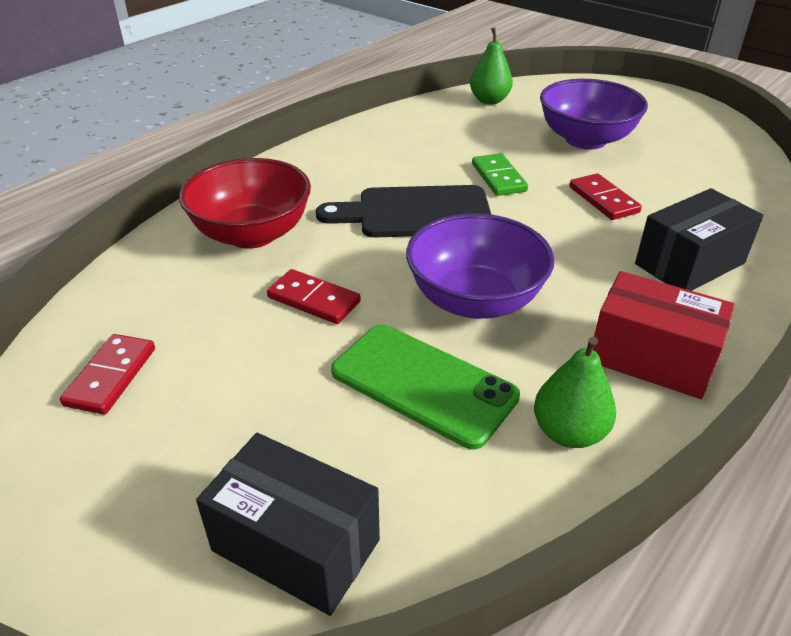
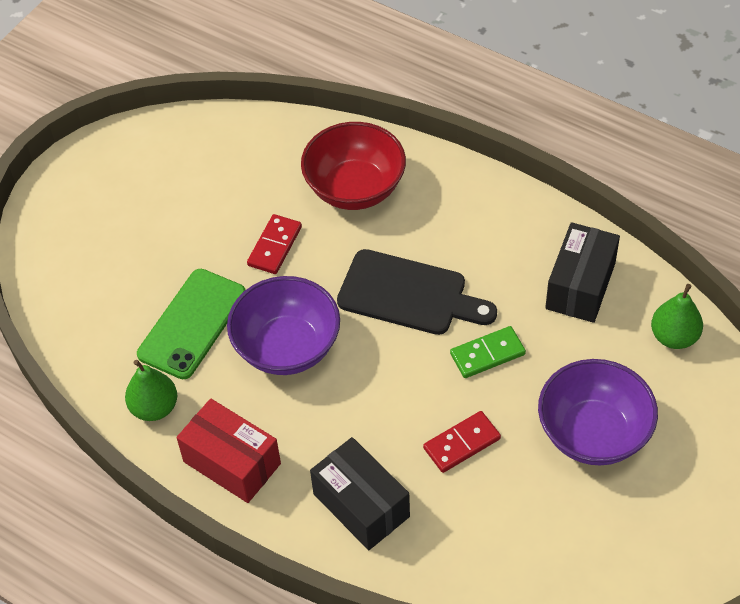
camera: 85 degrees right, 15 degrees up
(111, 376) = (185, 159): red domino -> none
(295, 545) = (67, 281): black box -> black box (580, 286)
(416, 213) = (408, 294): black cutting board -> black cutting board turned 120 degrees clockwise
(651, 358) = (232, 462): red box -> red box turned 75 degrees counterclockwise

